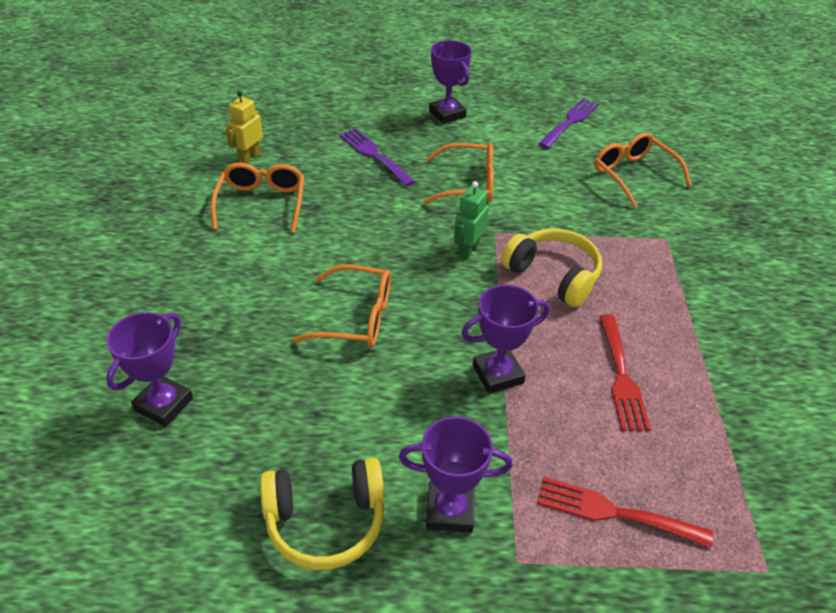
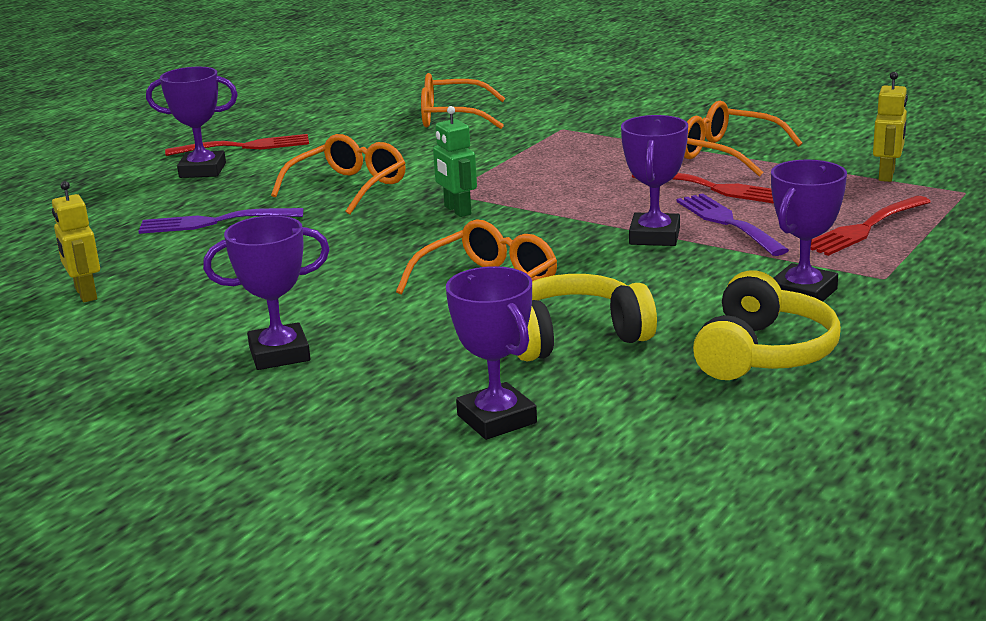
camera: 55 degrees left, 20 degrees down
(210, 267) = (279, 354): none -> purple trophy
(261, 203) = (201, 302): orange glasses -> orange glasses (729, 153)
(498, 112) = (245, 146): none -> red fork
(553, 275) = (549, 183): yellow headphones -> yellow headphones (575, 337)
(570, 121) = (322, 120): purple fork -> purple fork (727, 222)
(754, 491) = (887, 175): none -> yellow robot

